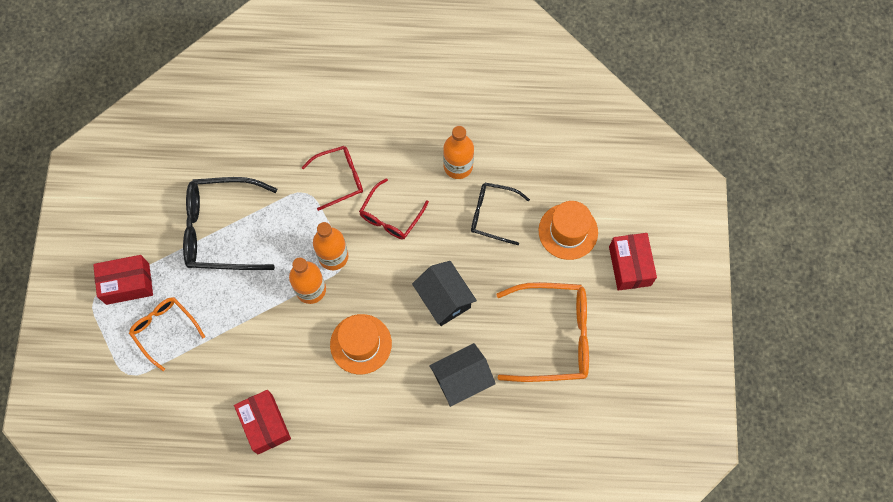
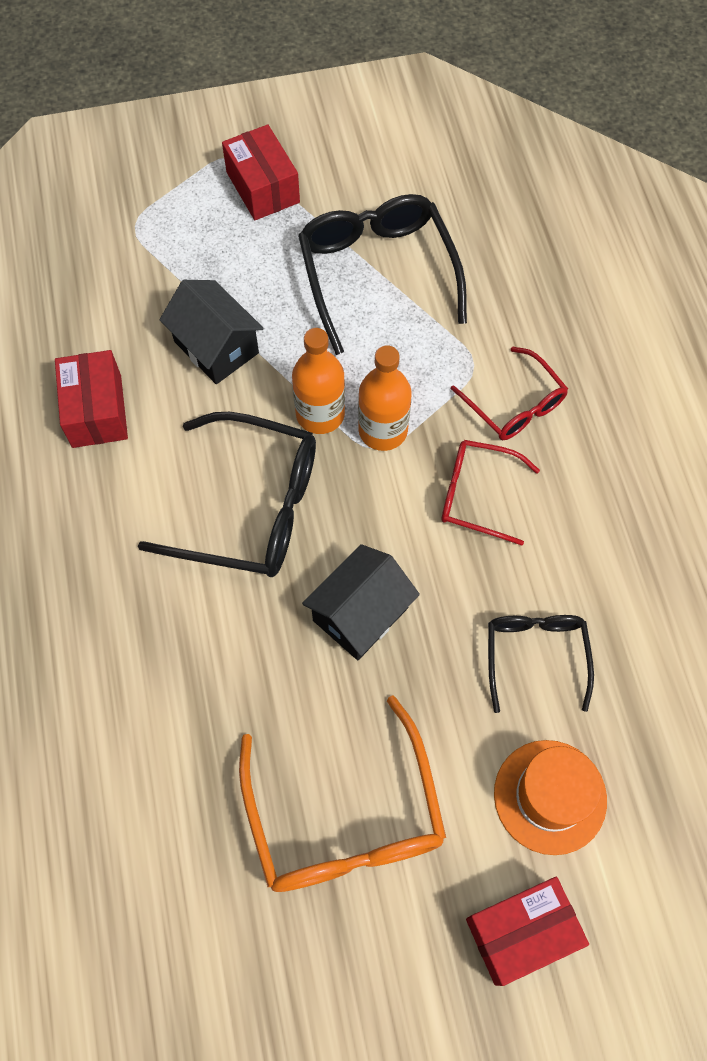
camera: 75 degrees right, 5 degrees down
(164, 329) = (208, 248): orange glasses -> none
(265, 424) = (97, 411): red box -> red box turned 60 degrees counterclockwise
(361, 344) = (251, 507): orange hat -> black glasses
(458, 166) = (603, 576): orange bottle -> none
(461, 380) = (229, 677): black house -> black house (216, 347)

